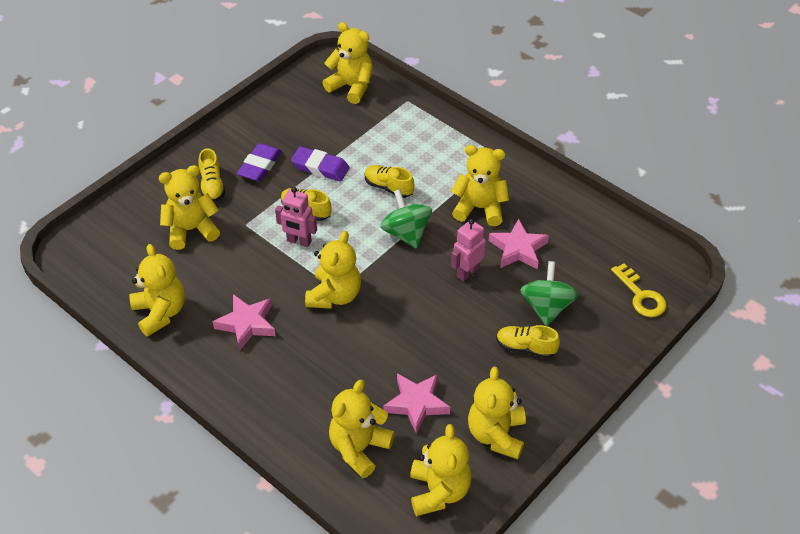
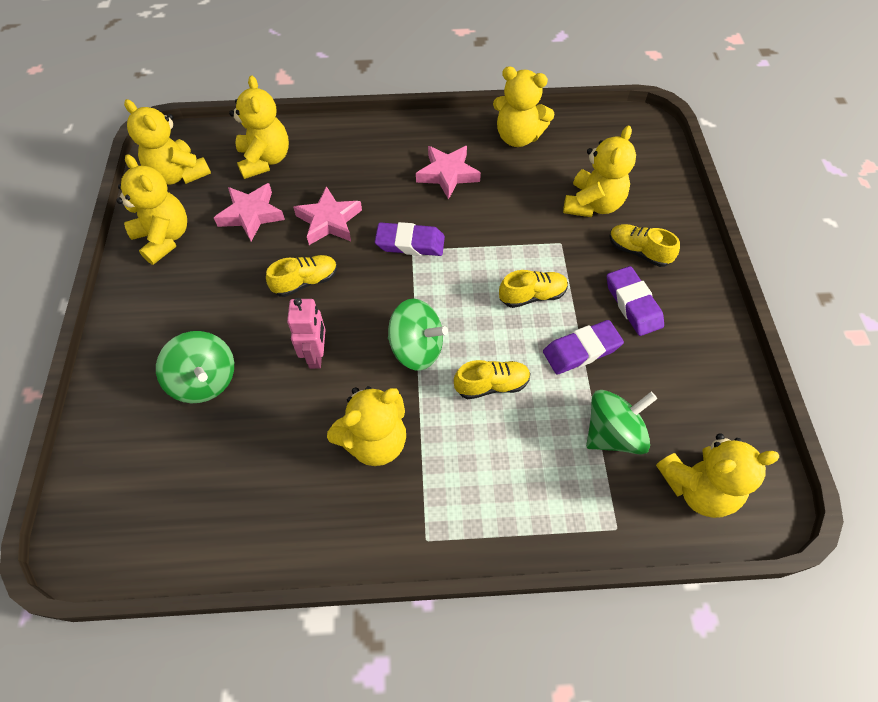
camera: 135 degrees right, 10 degrees up
(299, 241) = (498, 263): pink robot -> none
(334, 295) = (410, 243): yellow teddy bear -> purple eraser
(358, 128) = (612, 433): none -> green spinning top
(518, 249) = (288, 423): pink star -> pink star (329, 221)
(526, 347) = (195, 325): yellow shoe -> yellow shoe (305, 282)
(640, 295) = (108, 475): yellow key -> none

